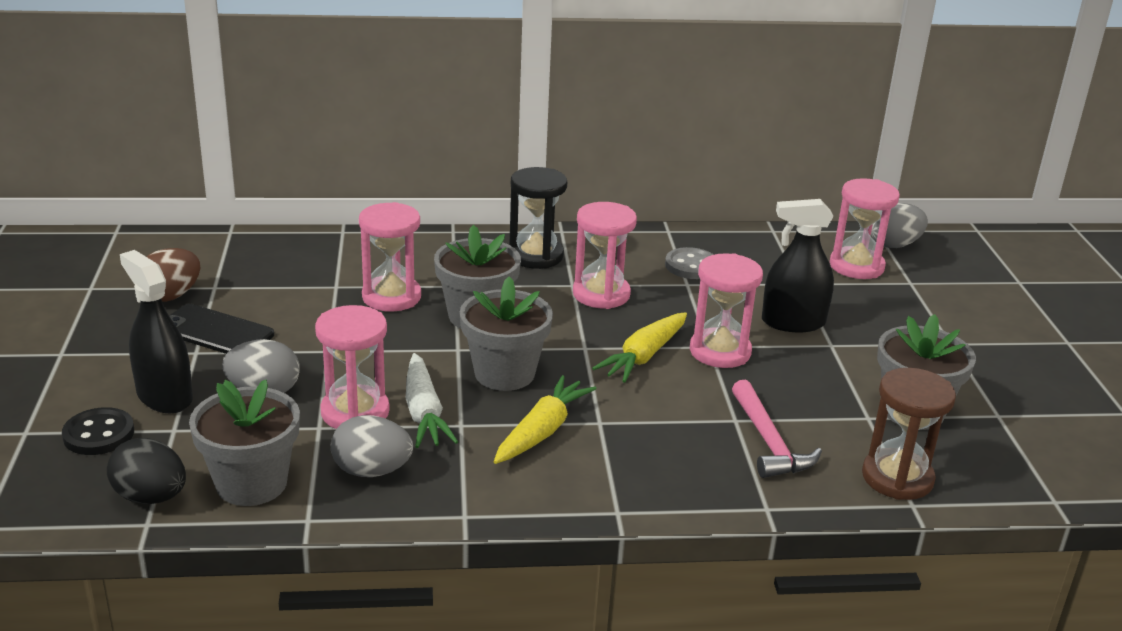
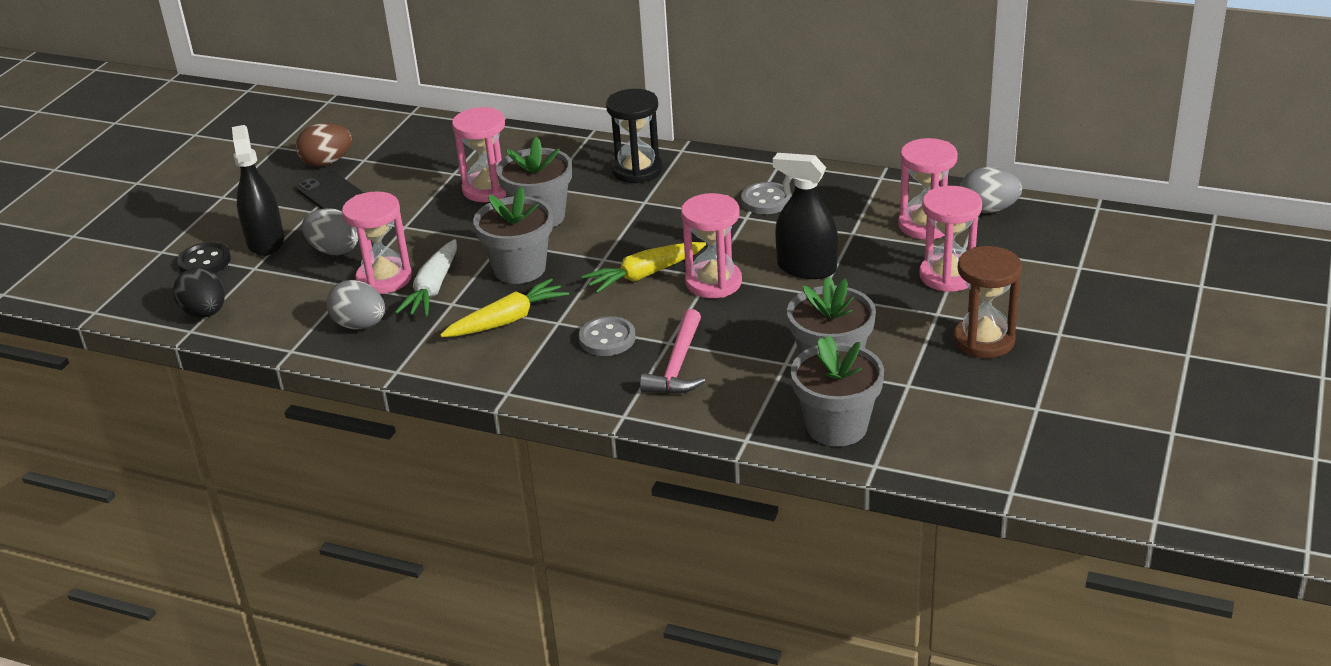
camera: 30 degrees right, 5 degrees up
(251, 483) = (274, 317): grey flower pot -> grey flower pot (836, 427)
(601, 294) = (660, 214): pink hourglass -> pink hourglass (948, 276)
(669, 429) = (607, 339): none -> grey button
(897, 478) = (755, 416): brown hourglass -> brown hourglass (984, 340)

